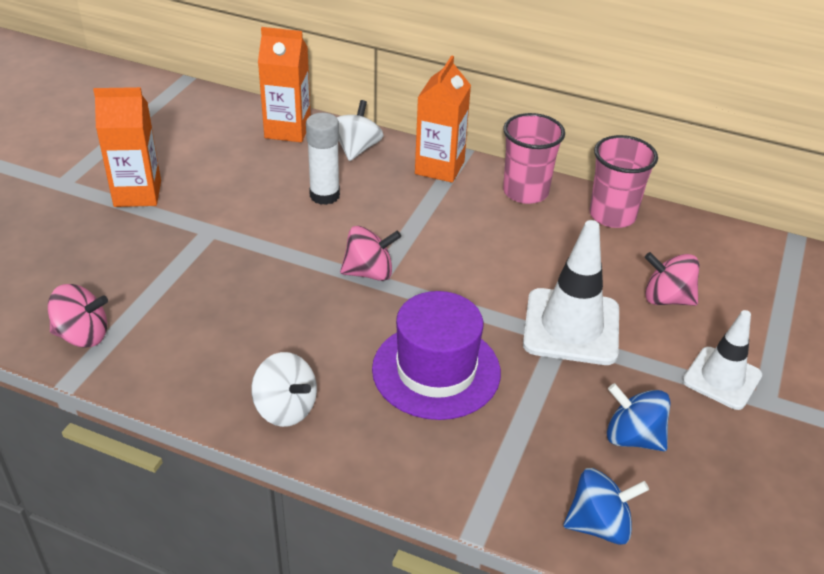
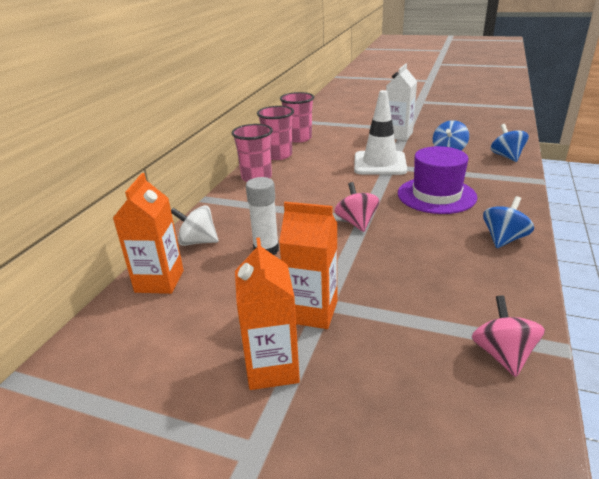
camera: 90 degrees left, 10 degrees down
(285, 408) = (504, 239): white spinning top -> blue spinning top
(439, 167) = (227, 206): orange carton -> orange carton (312, 312)
(667, 299) = (347, 144): pink spinning top -> none
(693, 242) = (298, 138): none -> pink cup
(722, 378) = (398, 135): white traffic cone -> white carton

